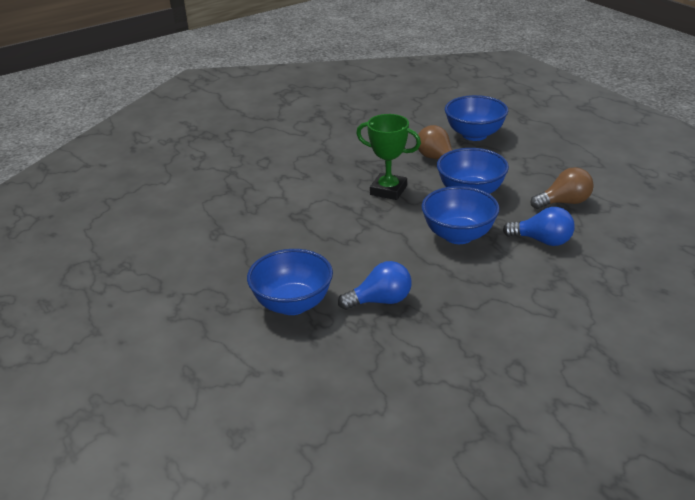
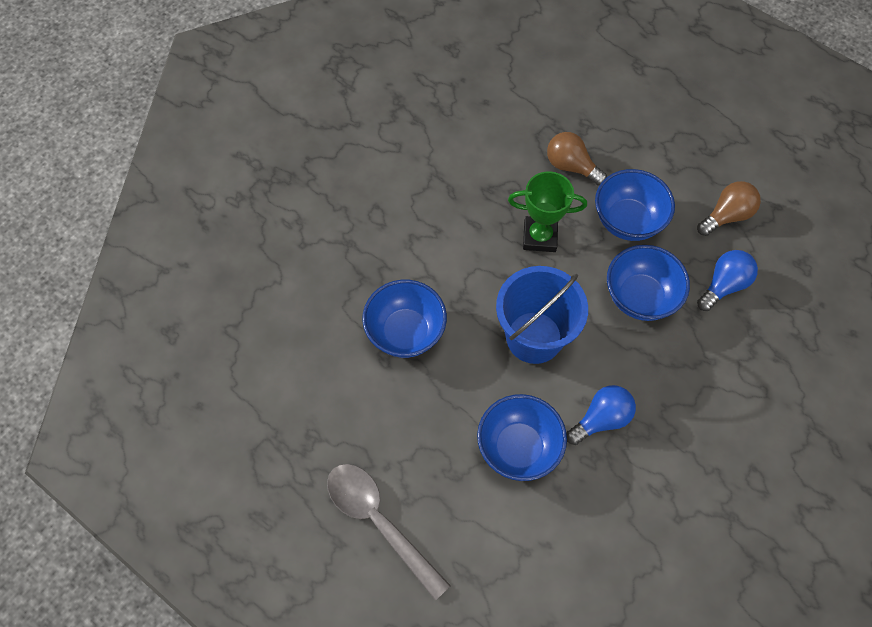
camera: 20 degrees left, 30 degrees up
(139, 325) = (379, 522): none -> grey spoon
(349, 243) = (534, 337): none -> blue bucket
(474, 135) = (595, 110): blue bowl -> blue bowl (405, 332)
(542, 241) = (724, 285): blue light bulb -> blue light bulb turned 45 degrees counterclockwise

